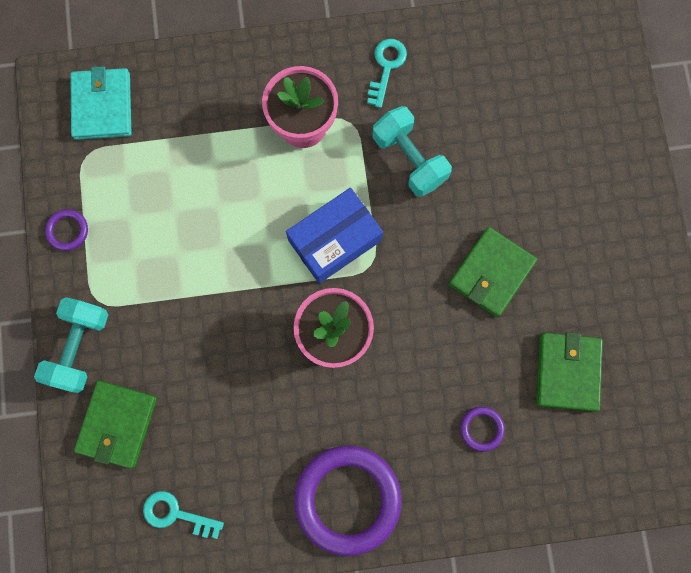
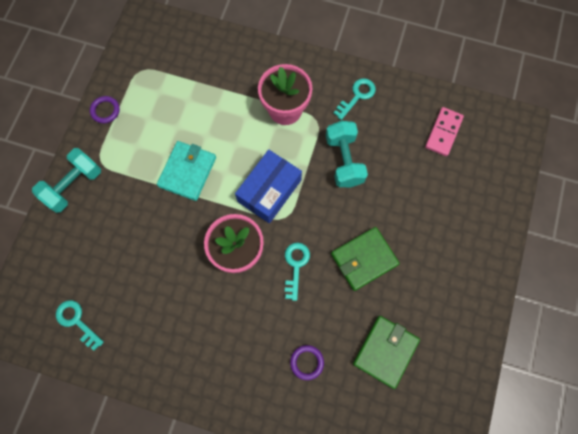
camera: 25 degrees right, 5 degrees down
(102, 106) = (166, 45): turquoise wallet -> turquoise wallet (187, 172)
(117, 424) = (71, 245): green wallet -> none
(334, 240) = (269, 191): blue box -> blue box turned 45 degrees counterclockwise
(347, 499) = (192, 366): purple ring -> none
(412, 319) = (295, 266): none -> turquoise key
(515, 68) = (443, 132): none -> pink domino

